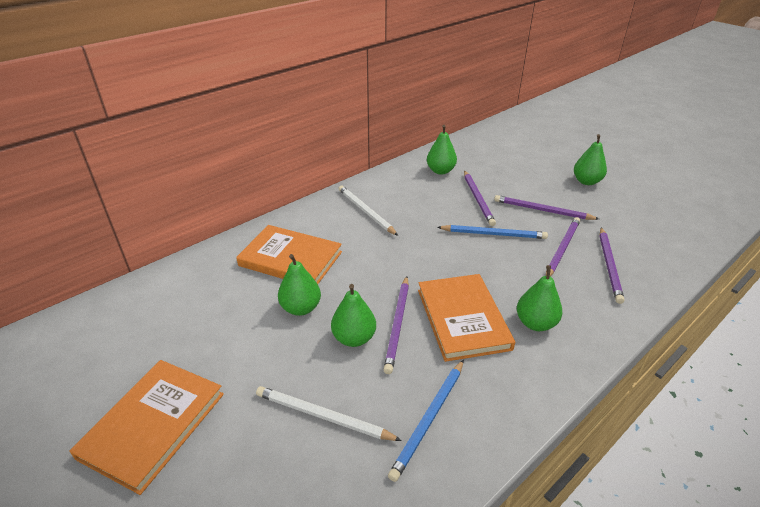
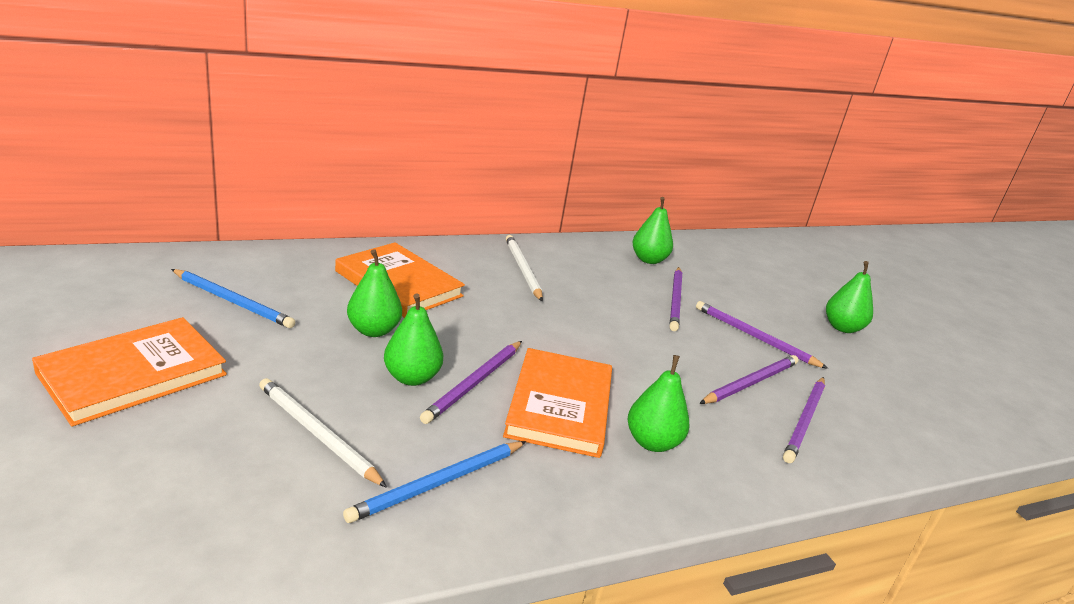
camera: 15 degrees right, 10 degrees down
(493, 234) = (668, 339): blue pencil -> blue pencil (233, 301)

